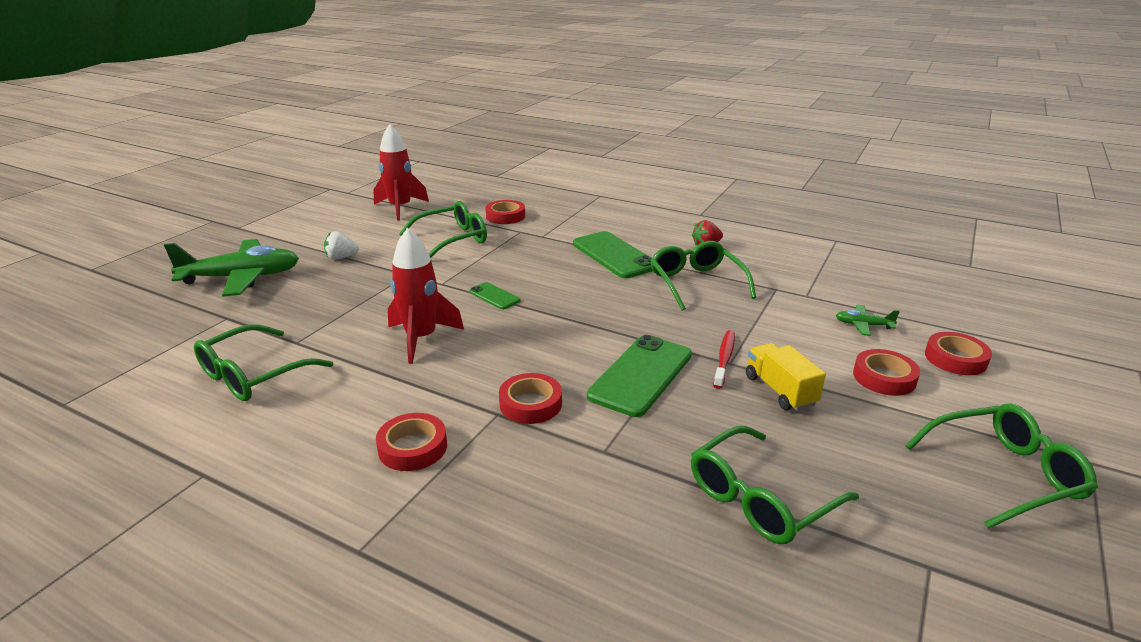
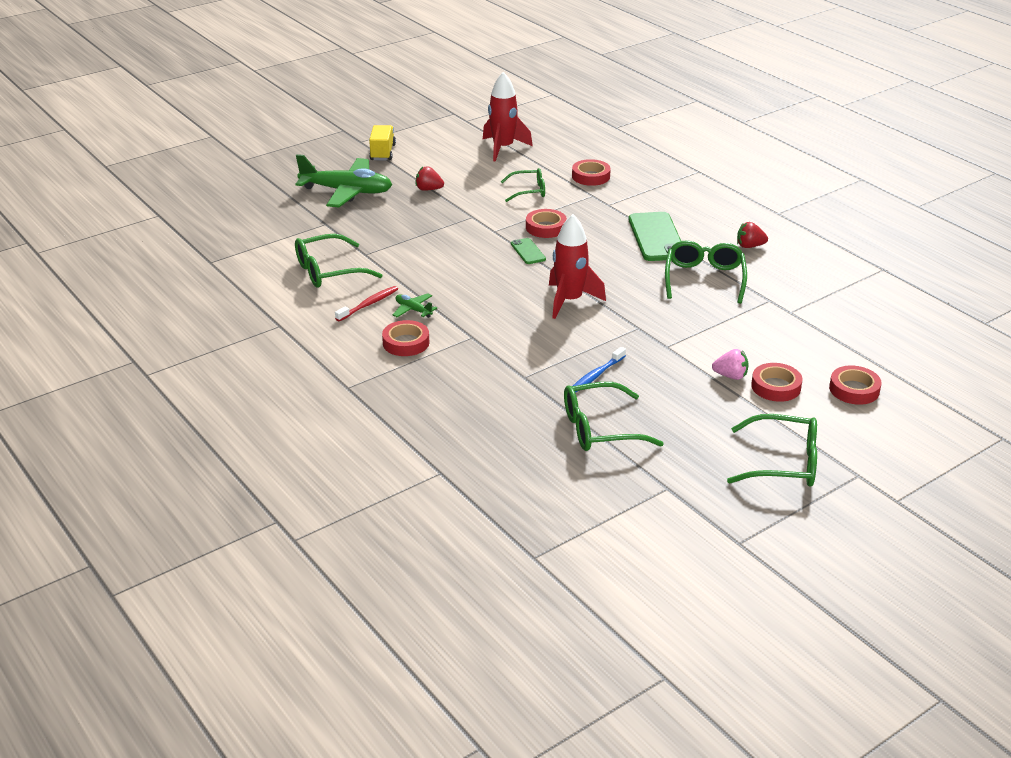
camera: 25 degrees right, 5 degrees up
(341, 257) = (428, 189): white strawberry -> red strawberry
(421, 339) = (452, 272): red rocket -> red rocket (569, 301)
(453, 239) = (529, 191): green glasses -> green glasses, size x0.65
(530, 404) = (498, 336): red tape -> red tape (546, 227)
(641, 375) = (591, 338): green phone -> none
(688, 422) = (596, 375): none -> blue toothbrush
(724, 358) = (665, 342): red toothbrush -> red toothbrush (368, 304)
(780, 390) = (683, 374): yellow truck -> yellow truck (382, 152)
(828, 378) = (730, 376): none -> pink strawberry
(863, 325) = (809, 347): green plane -> green plane (413, 310)

